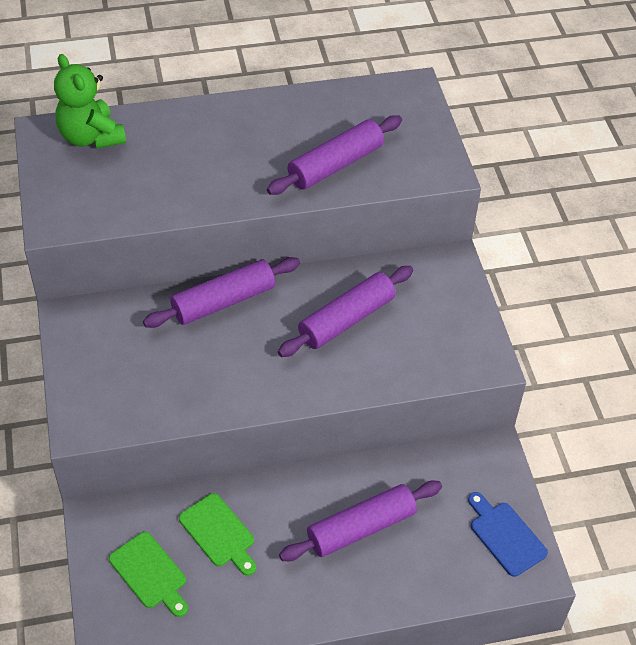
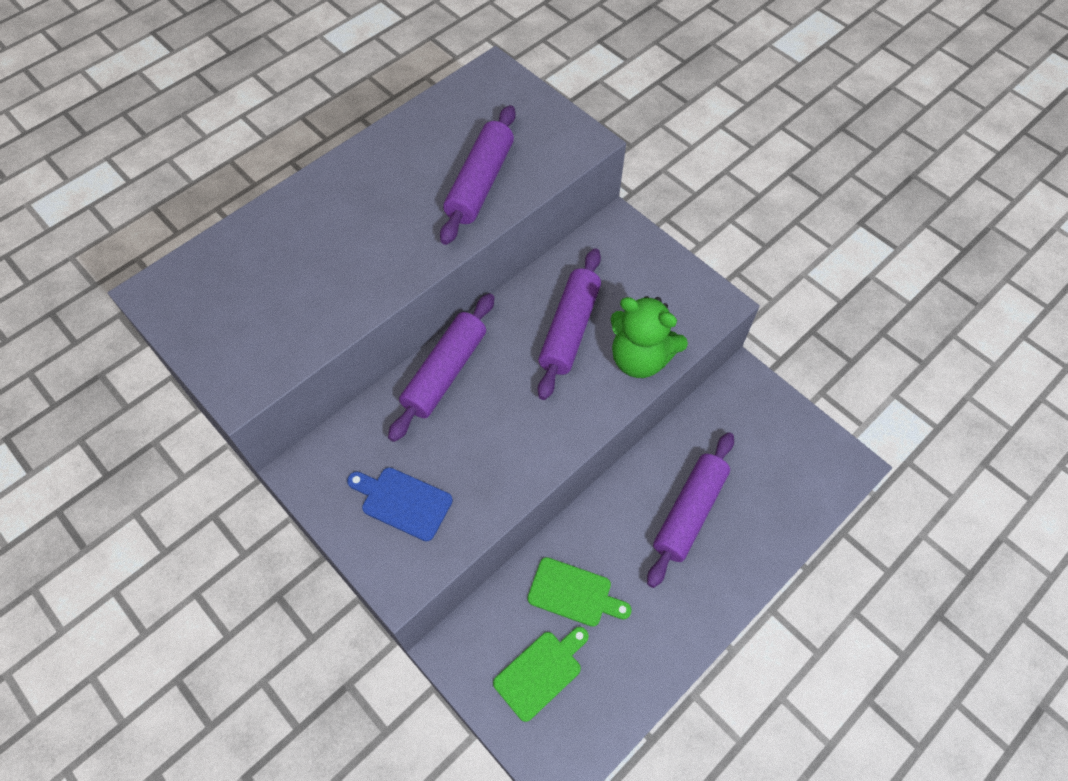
camera: 30 degrees left, 10 degrees up
(91, 137) = (211, 273): green teddy bear -> green teddy bear (640, 358)
(150, 573) = (541, 672): green cutting board -> green cutting board turned 60 degrees counterclockwise
(505, 536) = (805, 448): blue cutting board -> blue cutting board (403, 502)

